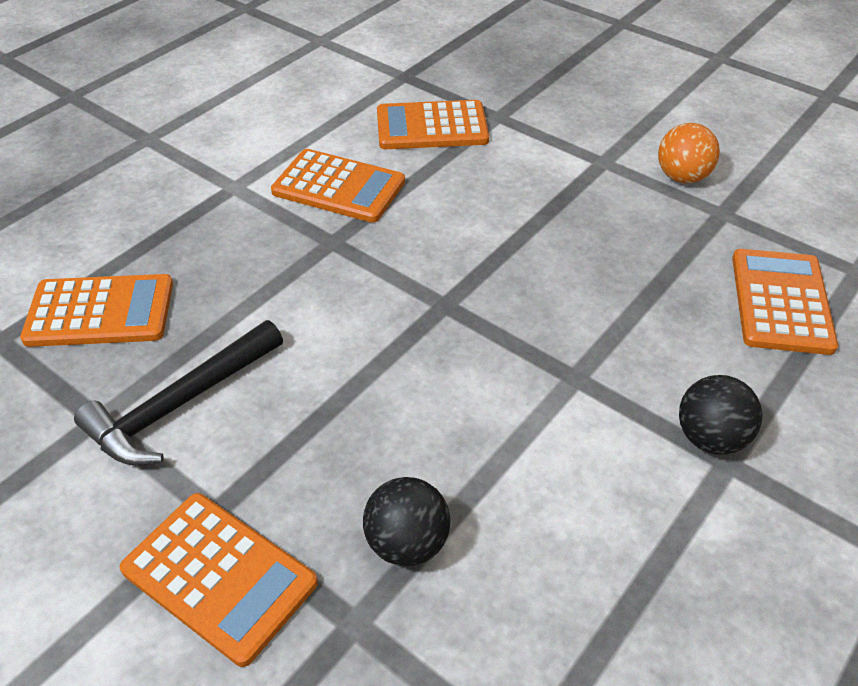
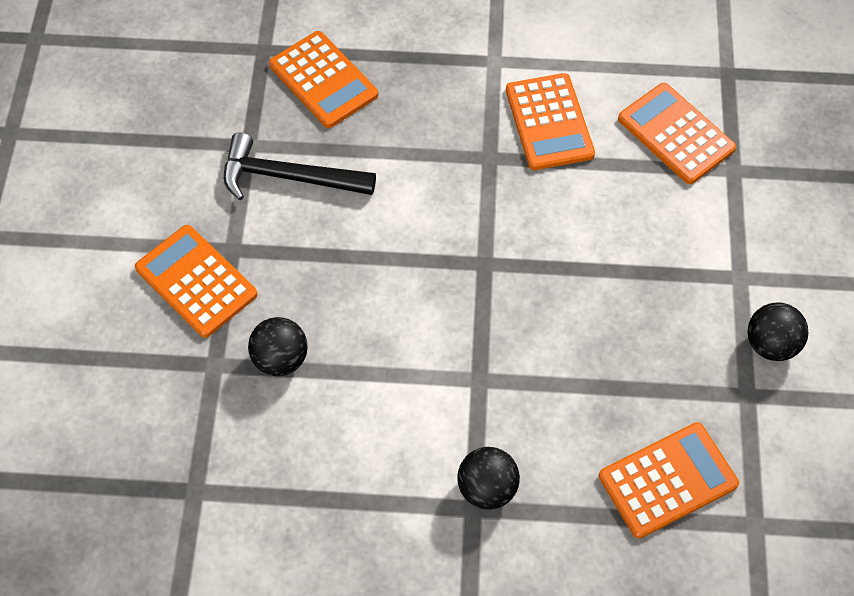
camera: 55 degrees right, 15 degrees up
(219, 576) = (196, 281): orange calculator -> orange calculator turned 135 degrees clockwise
(682, 177) = (770, 344): orange ball -> black ball

